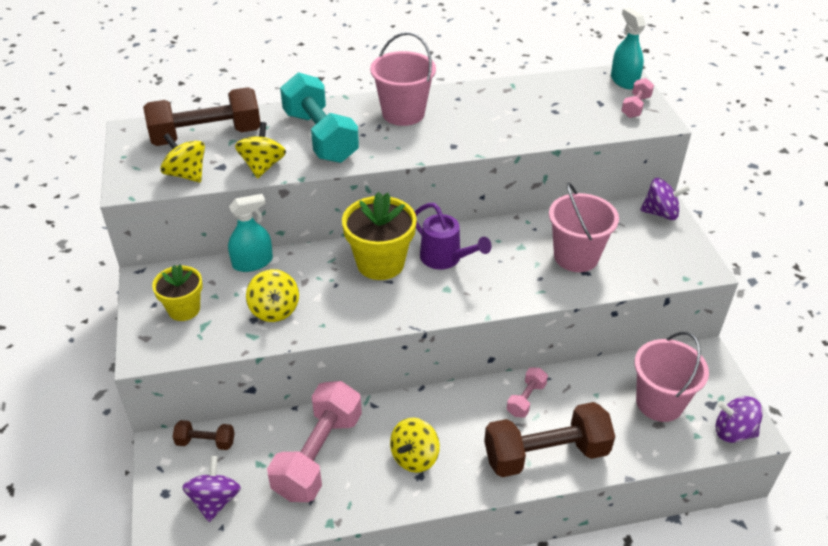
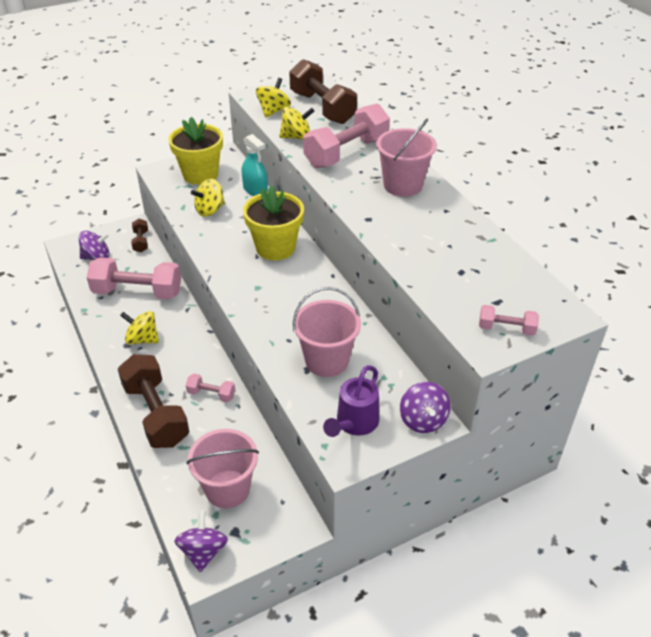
camera: 75 degrees right, 0 degrees up
(184, 309) = (200, 174): yellow flower pot -> yellow flower pot, size x1.60
(320, 137) = (346, 153): turquoise dumbbell -> pink dumbbell
(445, 259) = (293, 281): purple watering can -> purple watering can (354, 423)
(624, 81) = (556, 316): turquoise spray bottle -> none

